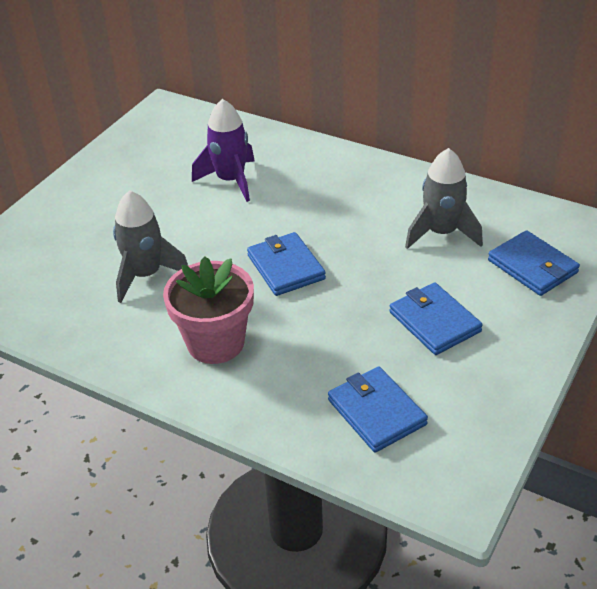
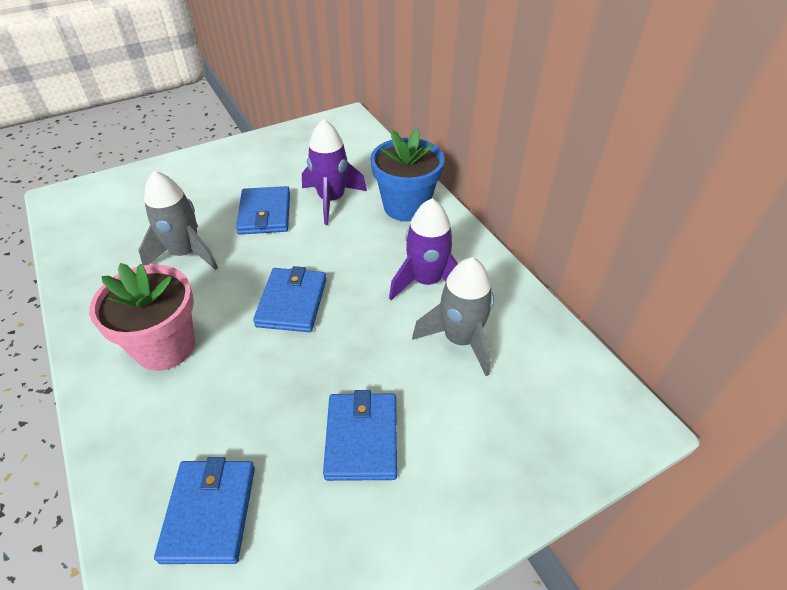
camera: 30 degrees right, 5 degrees up
(302, 159) = (406, 206): none -> blue flower pot
(377, 206) = (426, 281): none -> purple rocket
(532, 266) = (519, 430): blue wallet -> blue wallet (265, 213)

